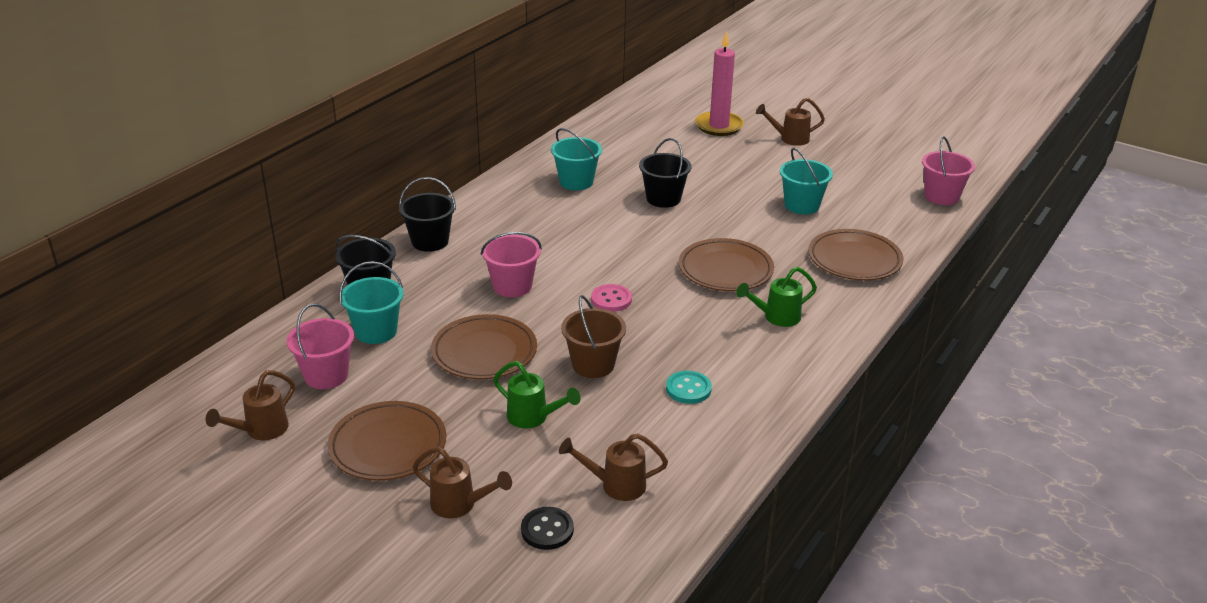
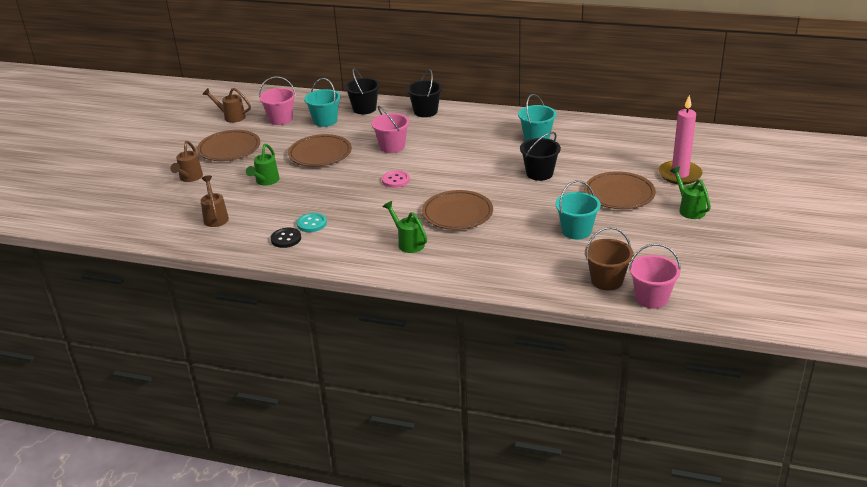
camera: 75 degrees right, 0 degrees up
(547, 530) = (176, 205): black button -> black button (286, 239)
(593, 364) = (323, 188): brown bucket -> brown bucket (607, 280)
(789, 139) = (689, 209): brown watering can -> green watering can
(854, 260) = (508, 265): brown plate -> brown plate (619, 194)

